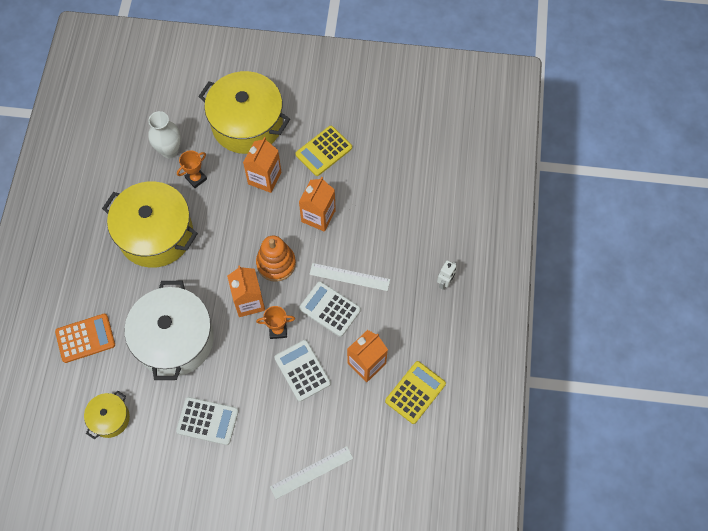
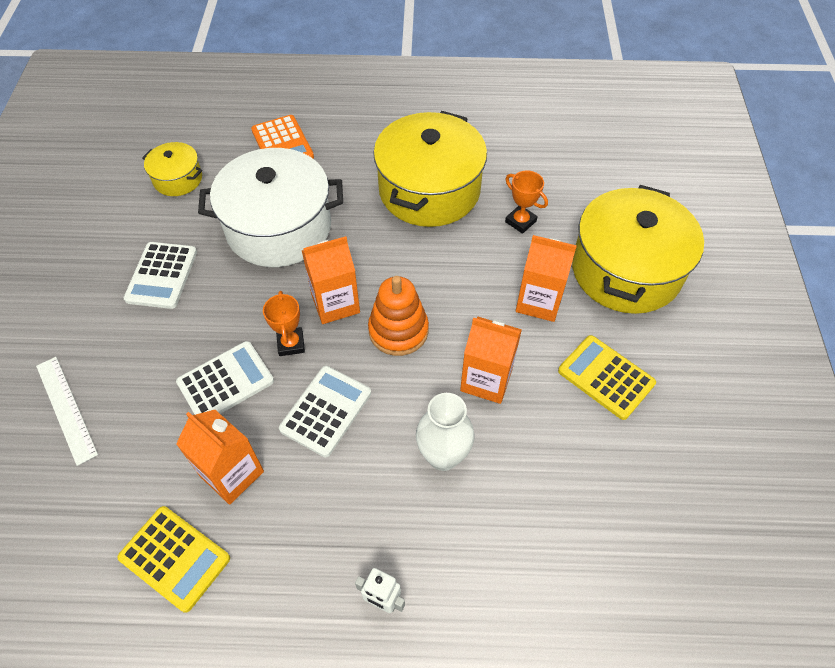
camera: 85 degrees right, 10 degrees down
(169, 150) = (557, 188): white vase -> white vase (443, 456)
(349, 277) = (383, 435): white ruler -> none

